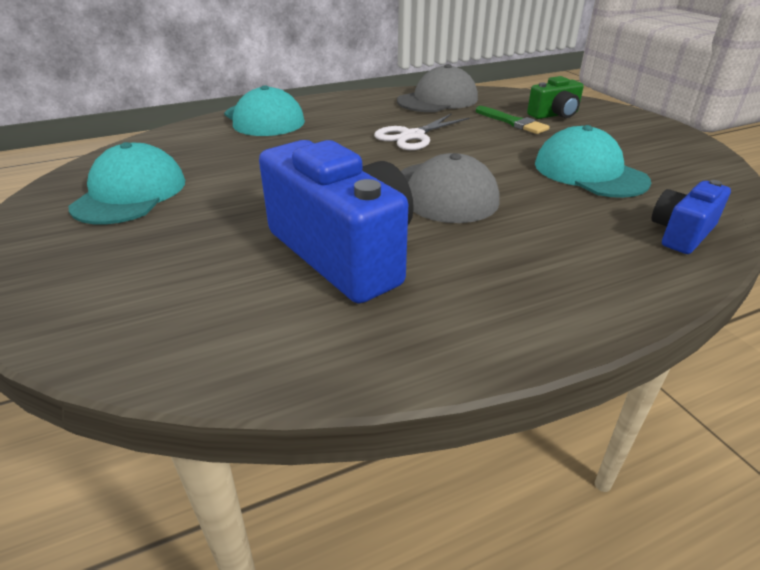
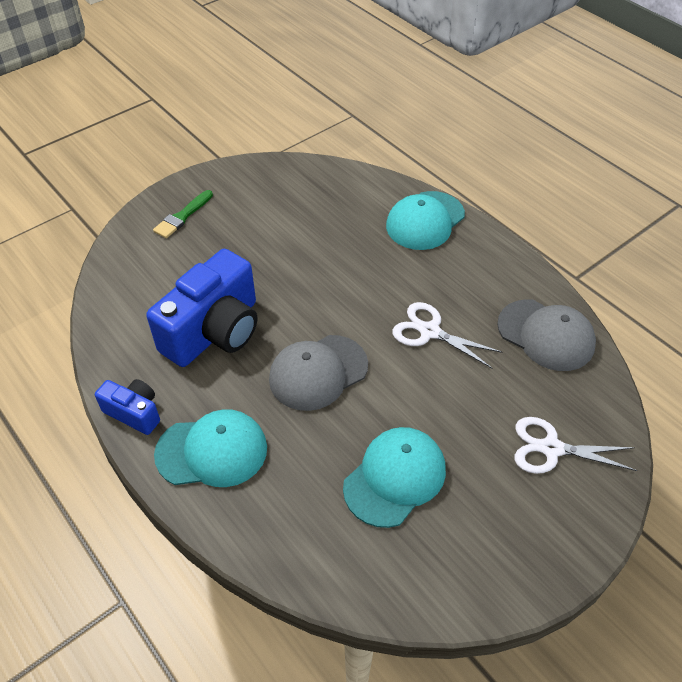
camera: 75 degrees right, 15 degrees up
(130, 193) = (264, 203): turquoise cap -> turquoise cap (212, 451)
(512, 122) = (506, 409): green brush -> green brush (182, 216)
(554, 115) = (551, 448): green camera -> white scissors
(681, 233) = (290, 541): blue camera -> blue camera (134, 413)

